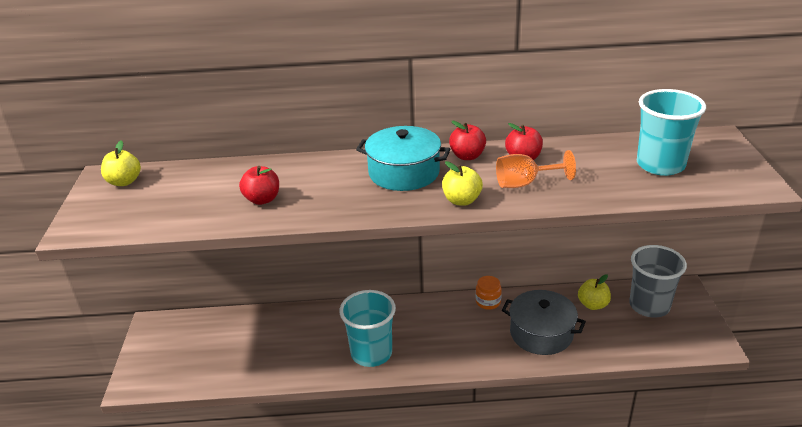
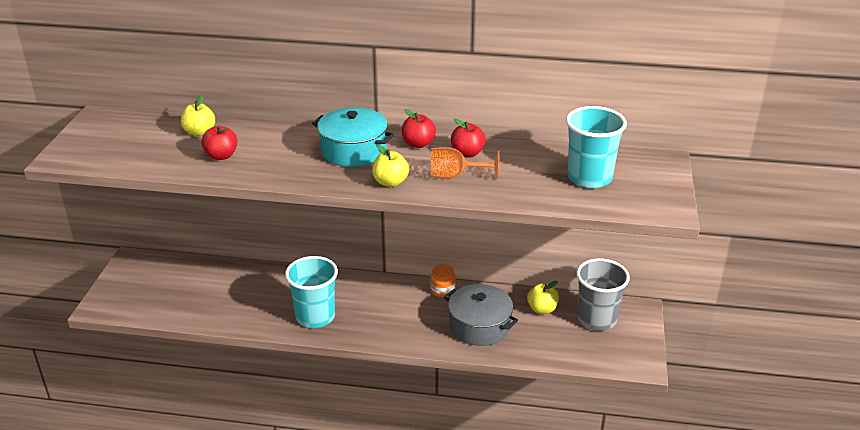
camera: 10 degrees right, 0 degrees up
(124, 182) = (113, 123): yellow apple -> yellow apple (199, 132)

